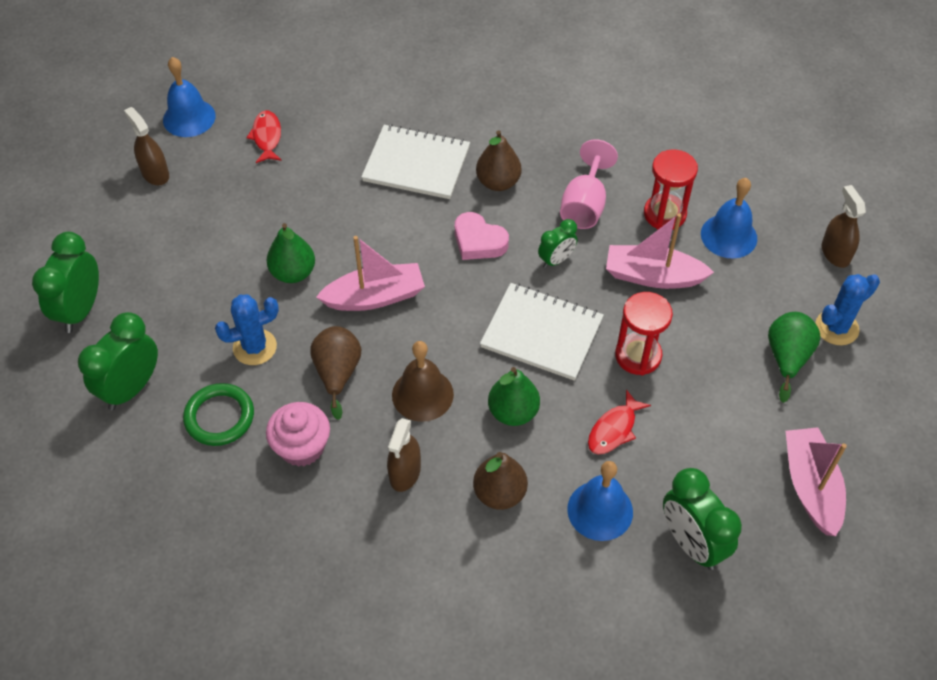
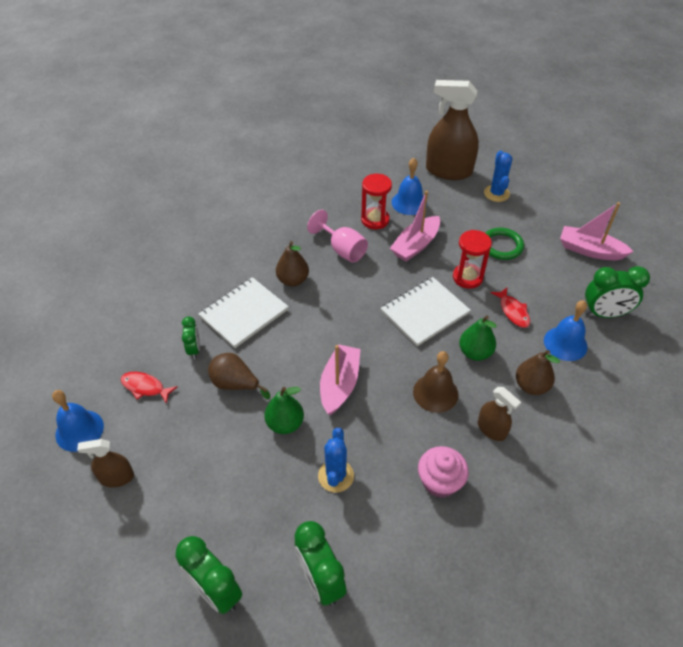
camera: 60 degrees left, 5 degrees down
(219, 417) = (384, 525): green ring -> green ring (501, 246)
(337, 373) = (390, 433): brown pear -> brown pear (235, 384)
(478, 241) = (333, 310): pink heart -> none
(556, 260) = (374, 281): green clock -> green clock (194, 349)
(787, 358) = (505, 220): green pear -> none
(835, 253) = (448, 171): brown spray bottle -> brown spray bottle, size x1.97

